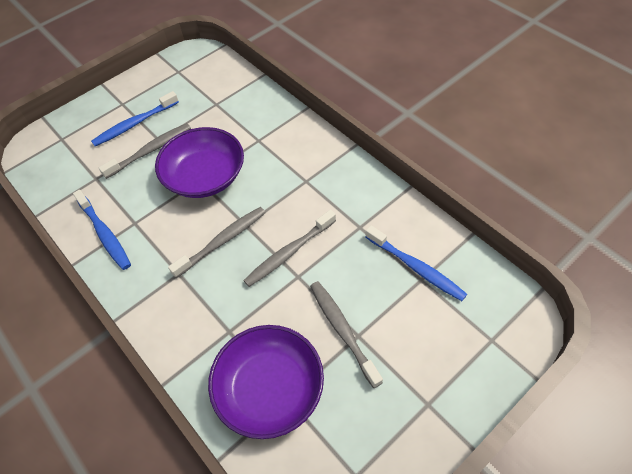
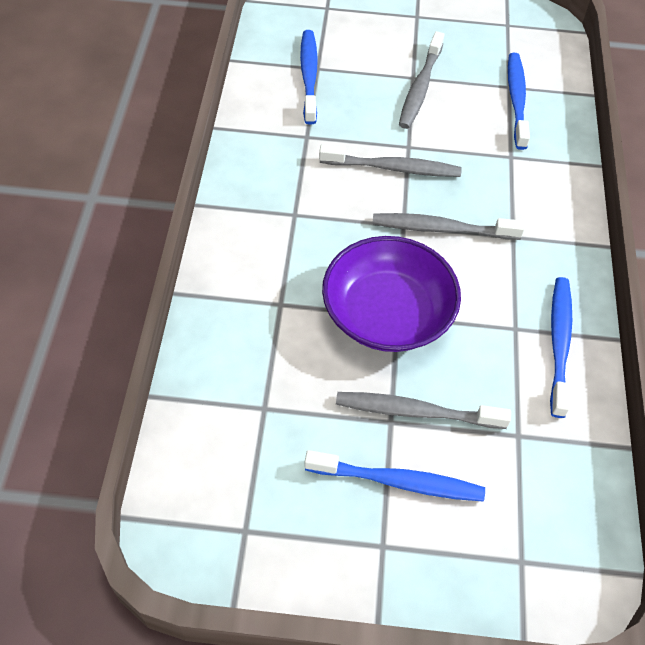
camera: 140 degrees left, 0 degrees up
(270, 389) = (516, 99): purple bowl -> blue toothbrush

